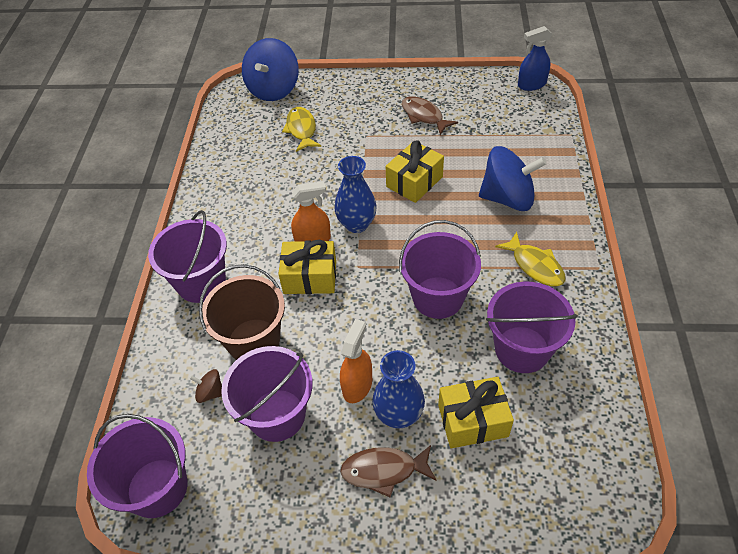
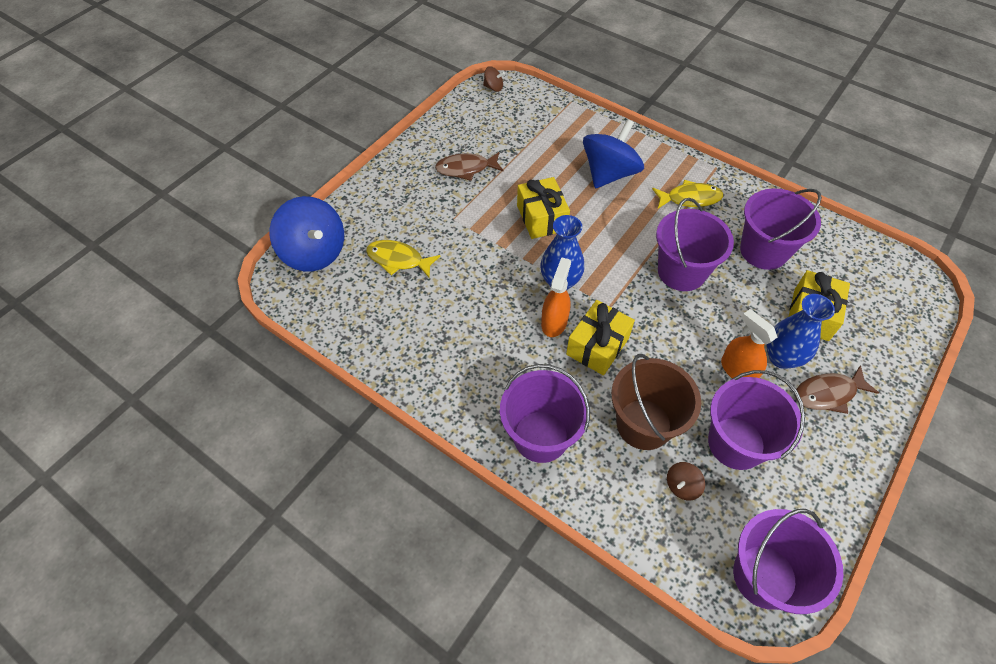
camera: 60 degrees left, 5 degrees up
(383, 471) = (828, 394): brown fish -> brown fish turned 45 degrees clockwise
(531, 84) = (493, 87): blue spray bottle -> brown spinning top

